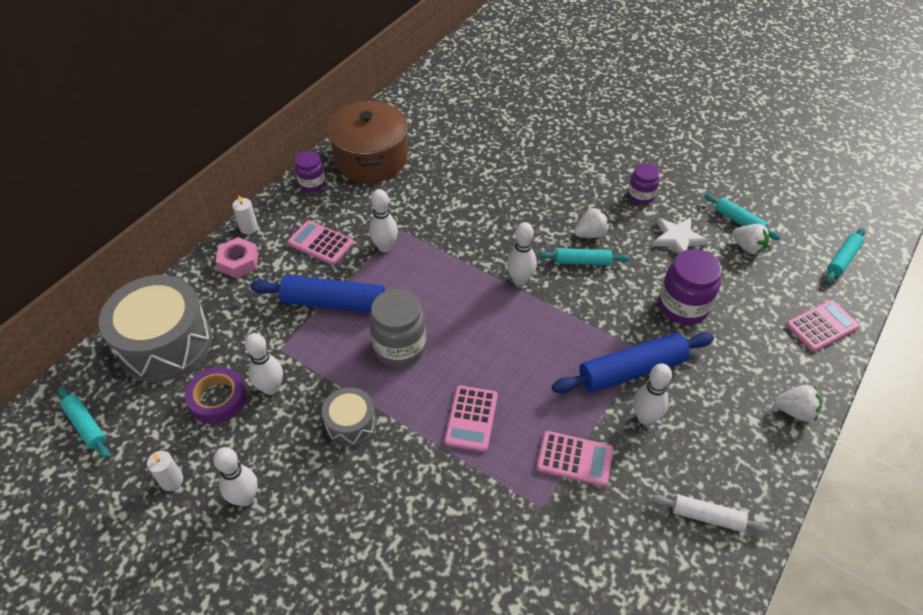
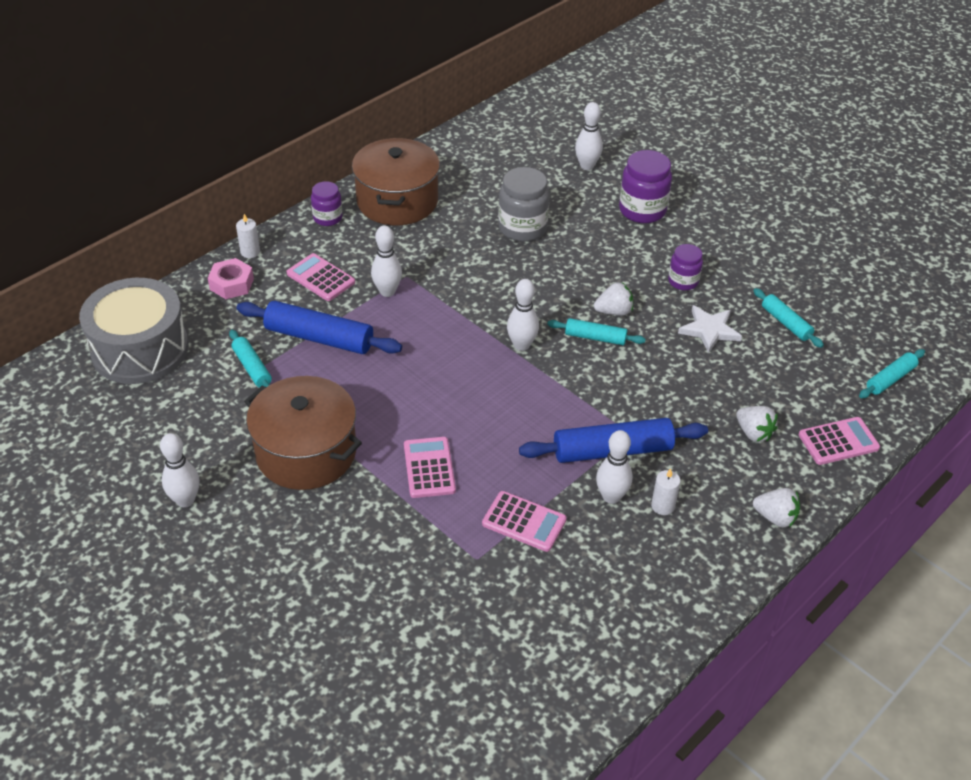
camera: 10 degrees right, 5 degrees down
(86, 425) = (48, 411): turquoise rolling pin -> turquoise rolling pin (252, 368)
(171, 480) = (119, 473): white candle -> white candle (662, 506)
(217, 399) = (180, 408): purple tape -> none
(271, 388) = (235, 407): white bowling pin -> white bowling pin (587, 166)
(351, 424) = (306, 452): grey drum -> brown pot
(400, 347) = (375, 390): grey jar -> grey jar (522, 228)
(471, 419) = (429, 468): pink calculator -> pink calculator turned 150 degrees clockwise
(683, 307) = (690, 398): purple jar -> purple jar (642, 210)
(707, 516) = (644, 596): white rolling pin -> none
(747, 247) = (785, 351): white strawberry -> white strawberry (753, 433)

